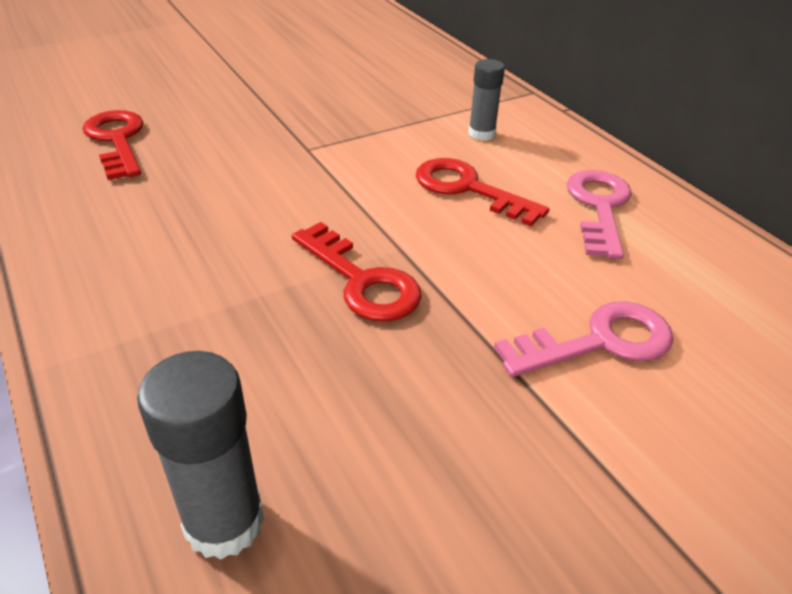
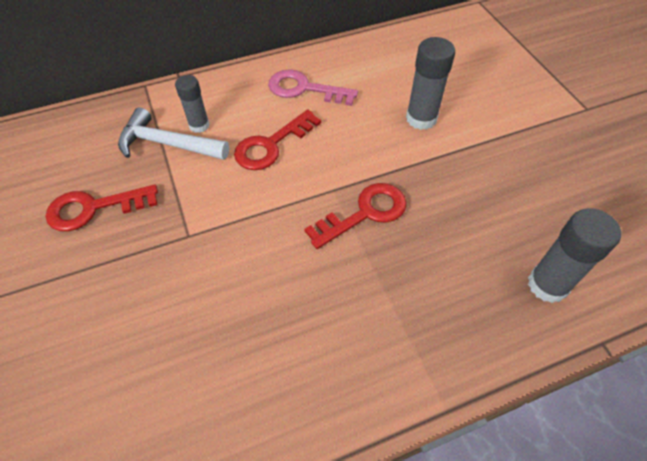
camera: 80 degrees left, 15 degrees up
(117, 140) = (122, 400): red key -> red key (94, 208)
(442, 119) = (168, 144): none -> white hammer
(599, 342) = (421, 118): pink key -> grey glue stick

